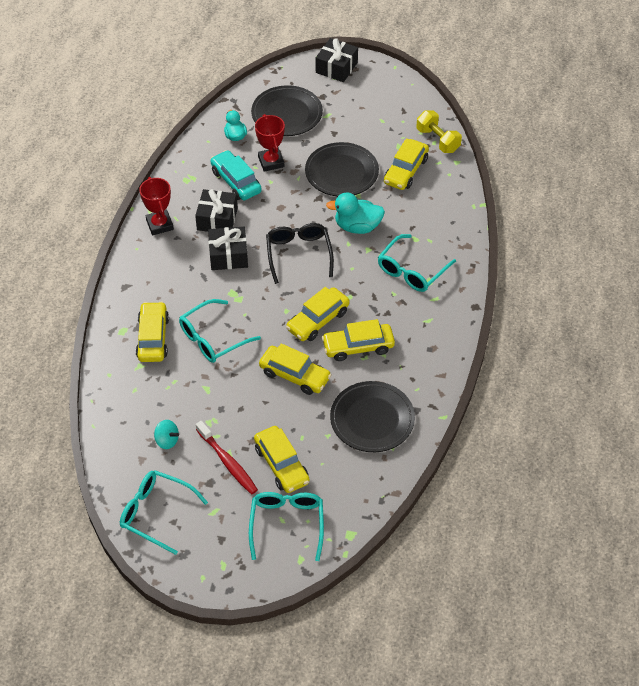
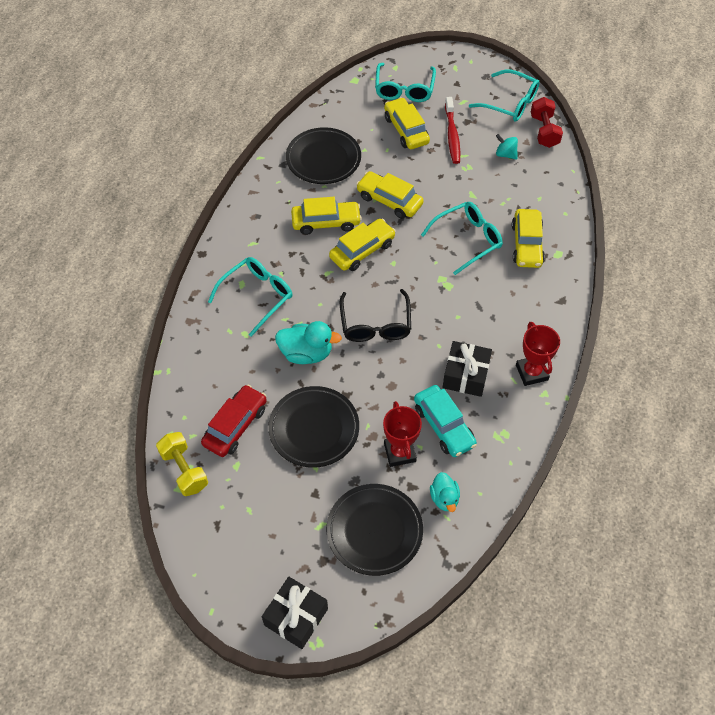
camera: 175 degrees left, 5 degrees up
(119, 475) = (544, 131): none -> red dumbbell
(227, 462) = (452, 135): red toothbrush -> red toothbrush turned 150 degrees counterclockwise
(228, 255) = (452, 328): black gift -> none
(405, 171) = (235, 426): yellow car -> red car

